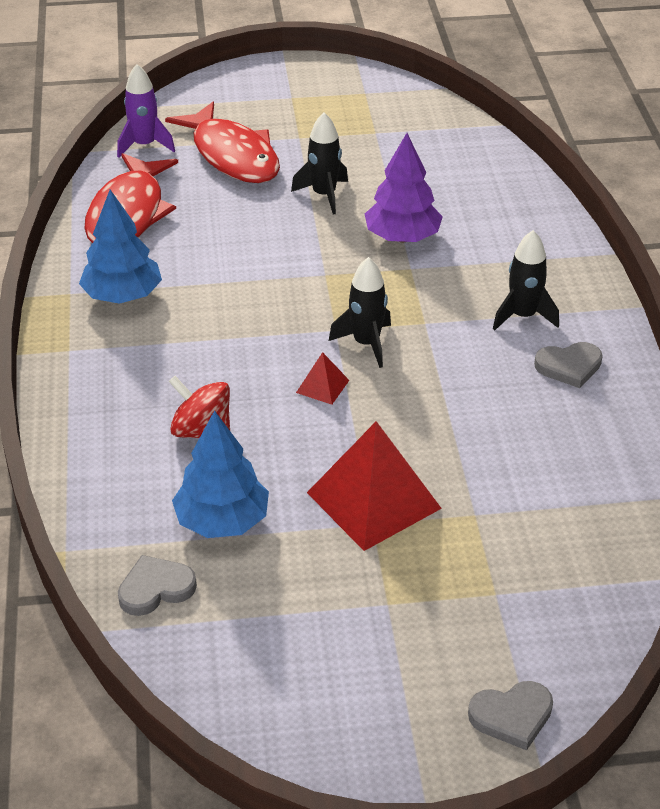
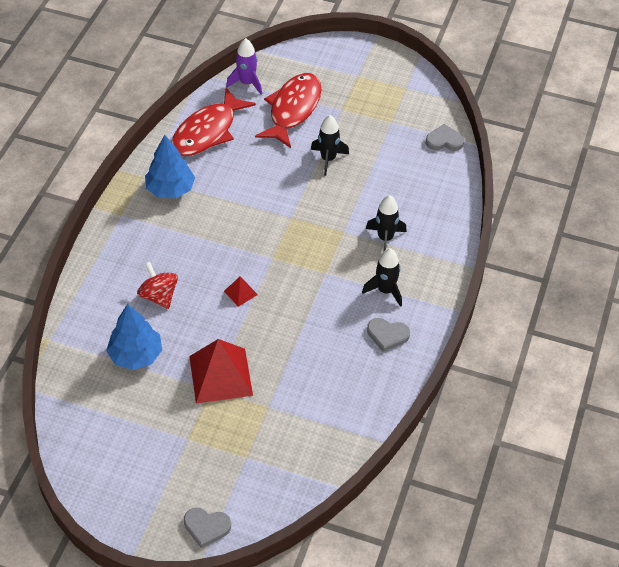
camera: 25 degrees right, 10 degrees up
(155, 588) = (80, 380): grey heart -> grey heart (444, 141)
(232, 156) = (293, 109): red fish -> red fish turned 150 degrees counterclockwise
(366, 344) = (283, 274): black rocket -> black rocket (385, 238)
(402, 237) = (354, 207): purple tree -> none

